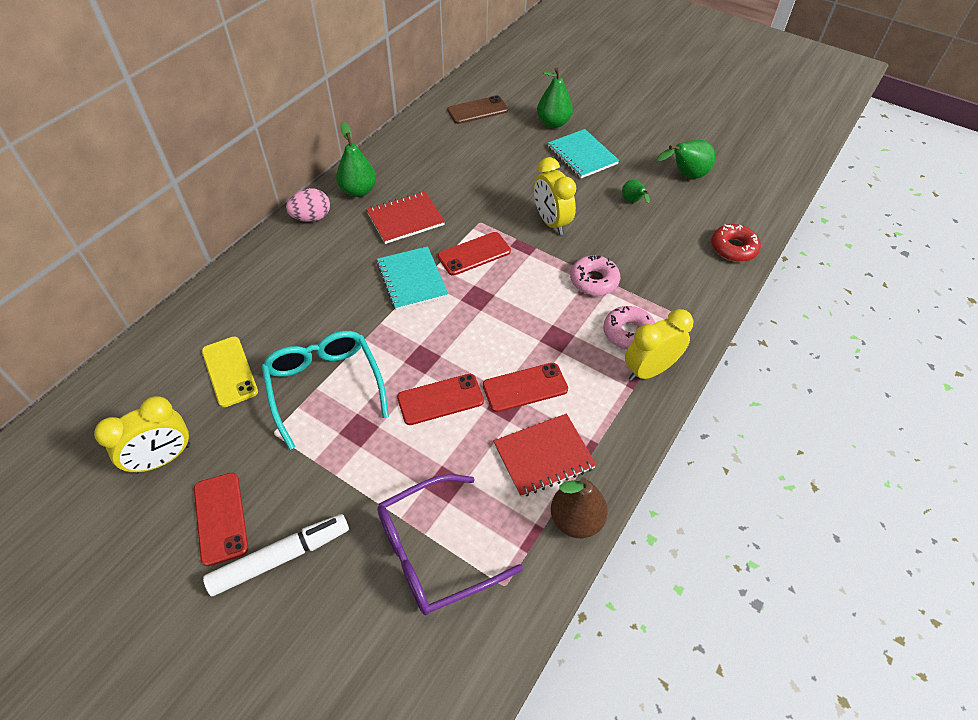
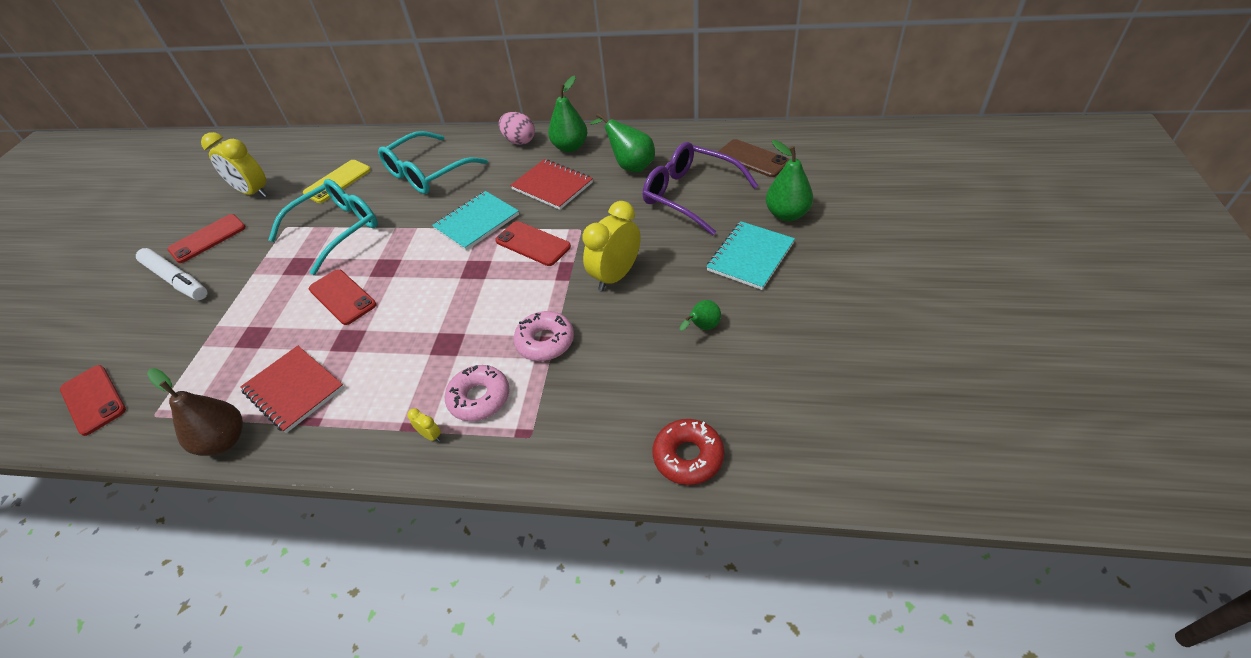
camera: 70 degrees right, 5 degrees down
(294, 294) = (427, 173): none -> turquoise glasses
(434, 552) = (184, 358): purple glasses -> purple glasses (690, 195)
(525, 387) = (373, 345): red phone -> red phone (93, 399)
(649, 370) = (431, 435): yellow clock -> yellow clock, size x0.40
(685, 176) = (798, 359): green pear -> green pear (630, 166)

